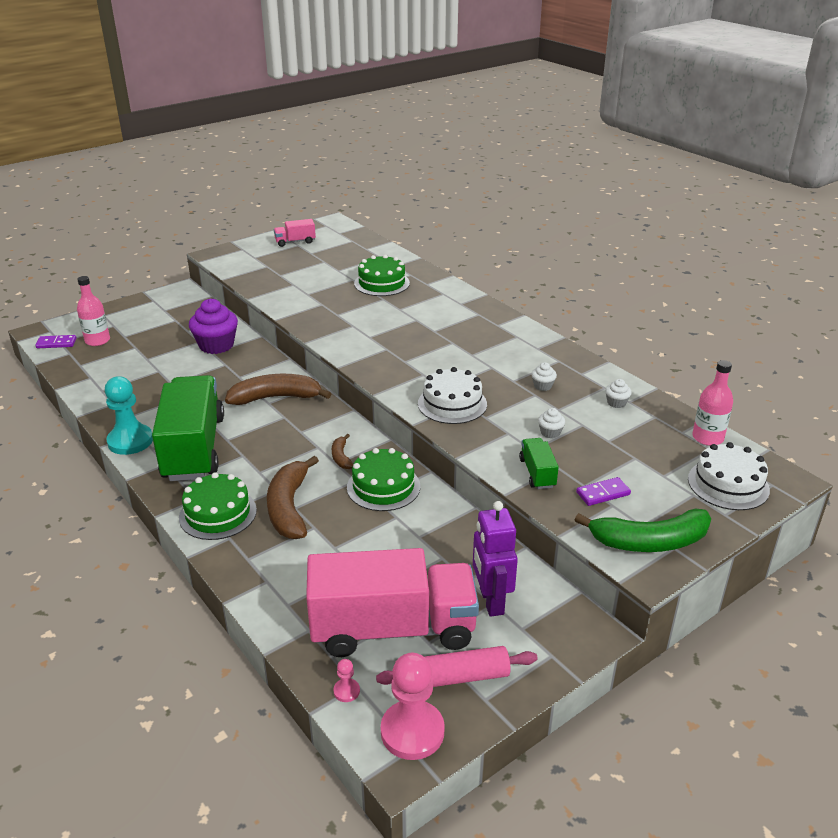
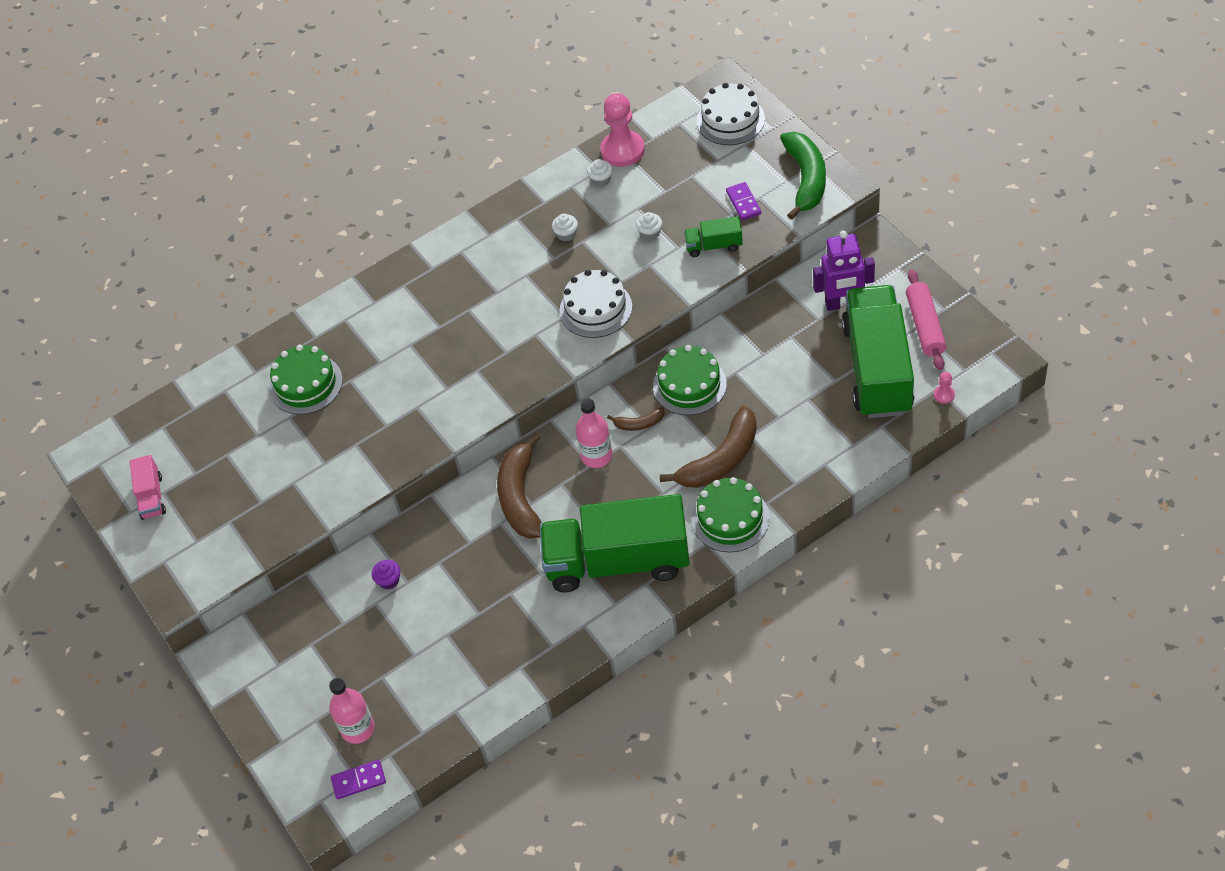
camera: 80 degrees left, 20 degrees up
(56, 343) = (358, 780): purple domino -> purple domino turned 75 degrees clockwise
(130, 441) = (601, 628): turquoise pawn -> none
(216, 345) = (389, 580): purple cupcake -> purple cupcake, size x0.46
(289, 507) = (721, 459): brown banana -> brown banana turned 45 degrees counterclockwise
(393, 629) = (877, 368): pink truck -> green truck
(412, 731) = (978, 352): pink pawn -> pink pawn (622, 150)
(707, 438) = (662, 122): pink bottle -> pink bottle (596, 456)

